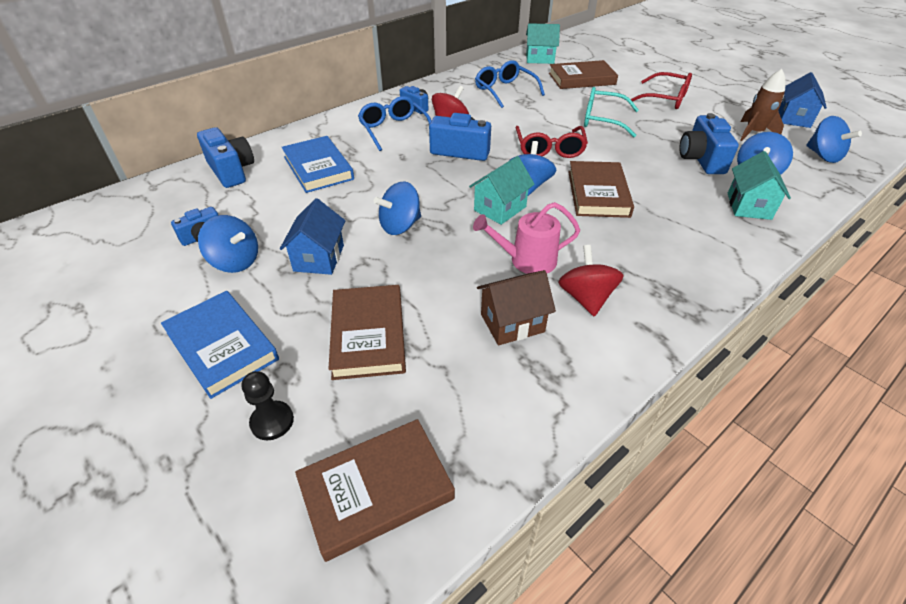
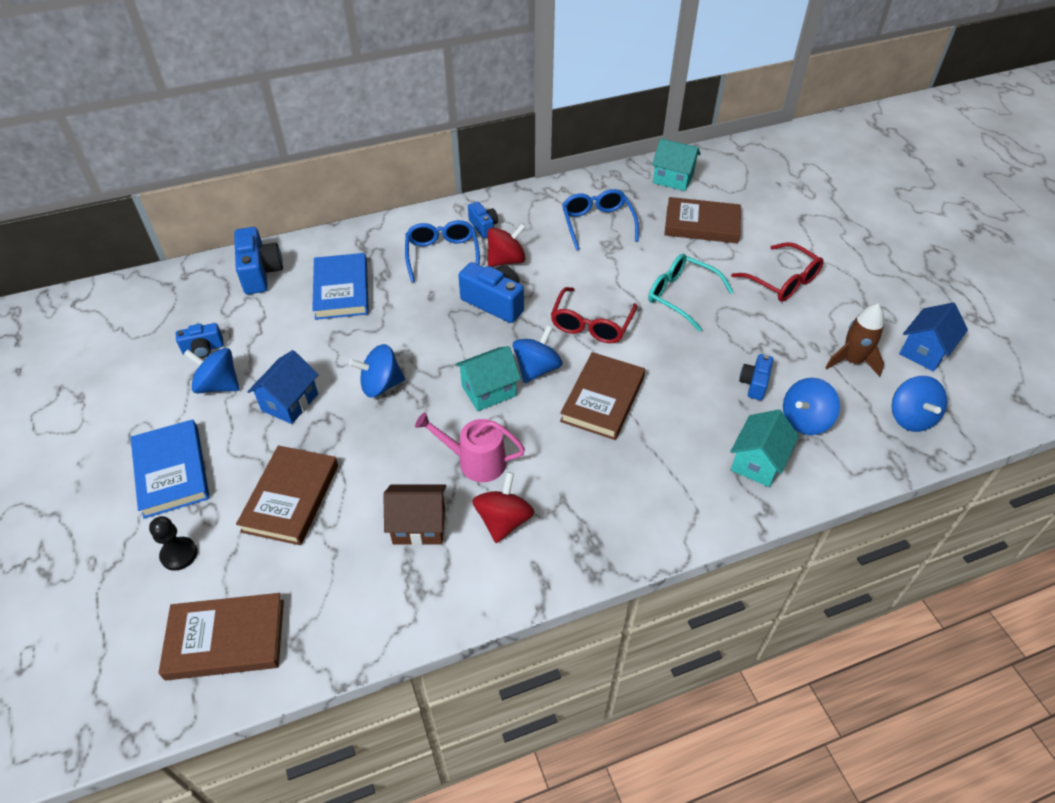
camera: 20 degrees right, 5 degrees up
(235, 261) = (218, 385): blue spinning top -> blue spinning top turned 150 degrees clockwise
(701, 159) = (754, 384): blue camera -> blue camera, size x0.59

